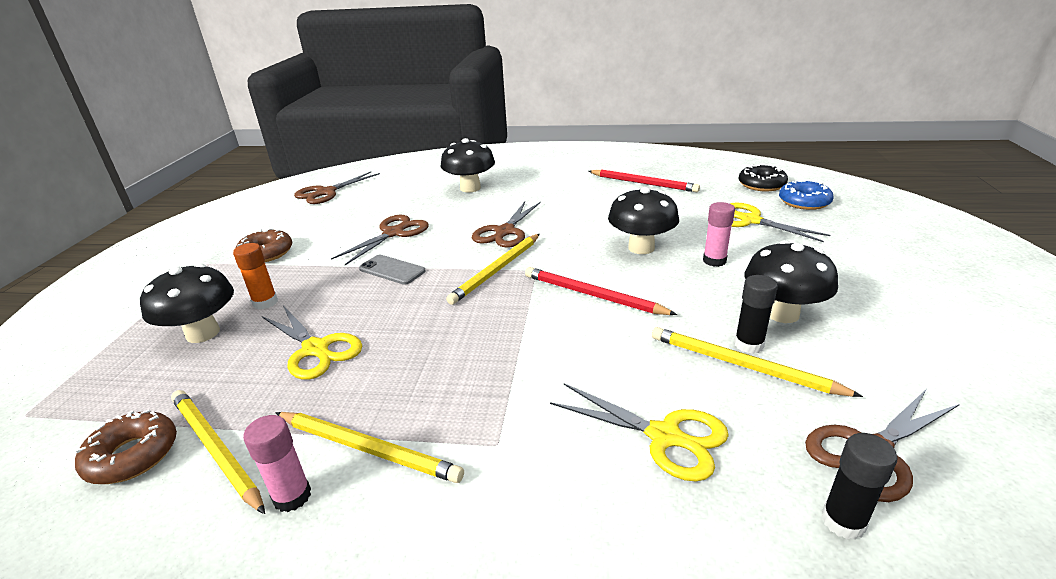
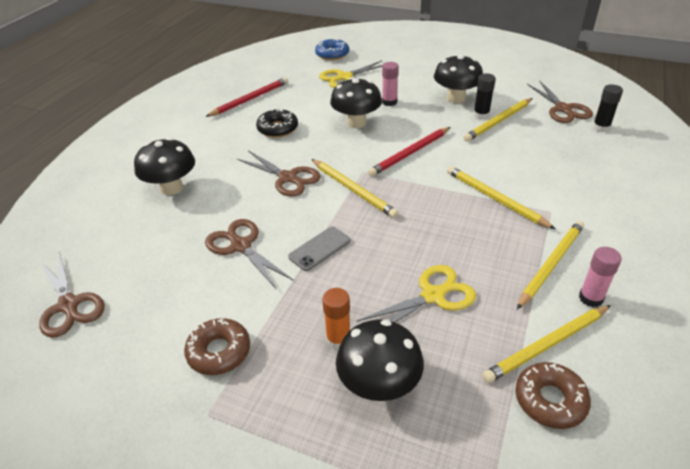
camera: 75 degrees left, 10 degrees up
(512, 380) = (495, 199): none -> yellow pencil
(664, 436) = (549, 157): yellow scissors -> none
(761, 185) = (295, 59): black donut -> black donut (277, 129)

